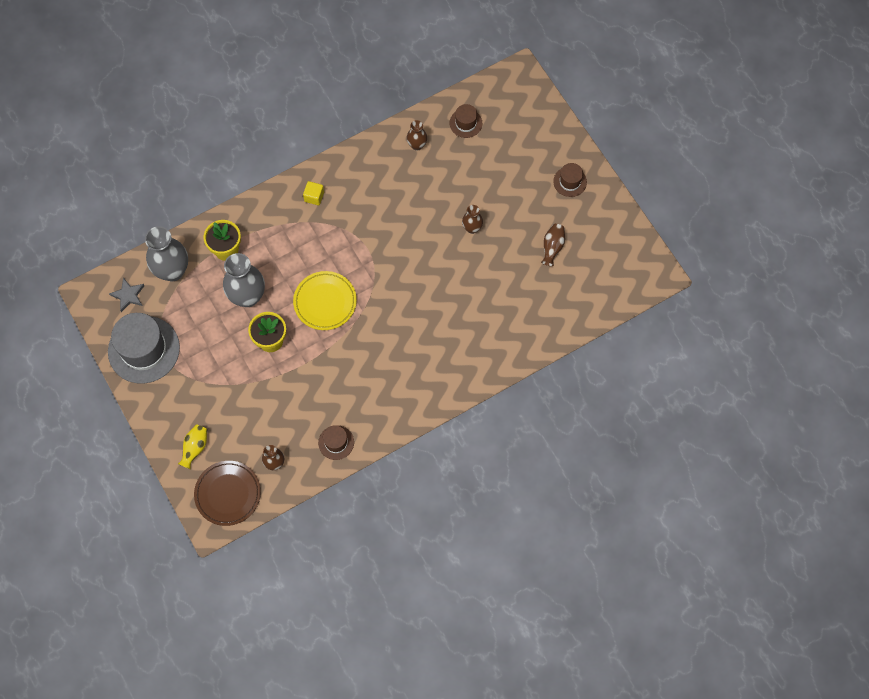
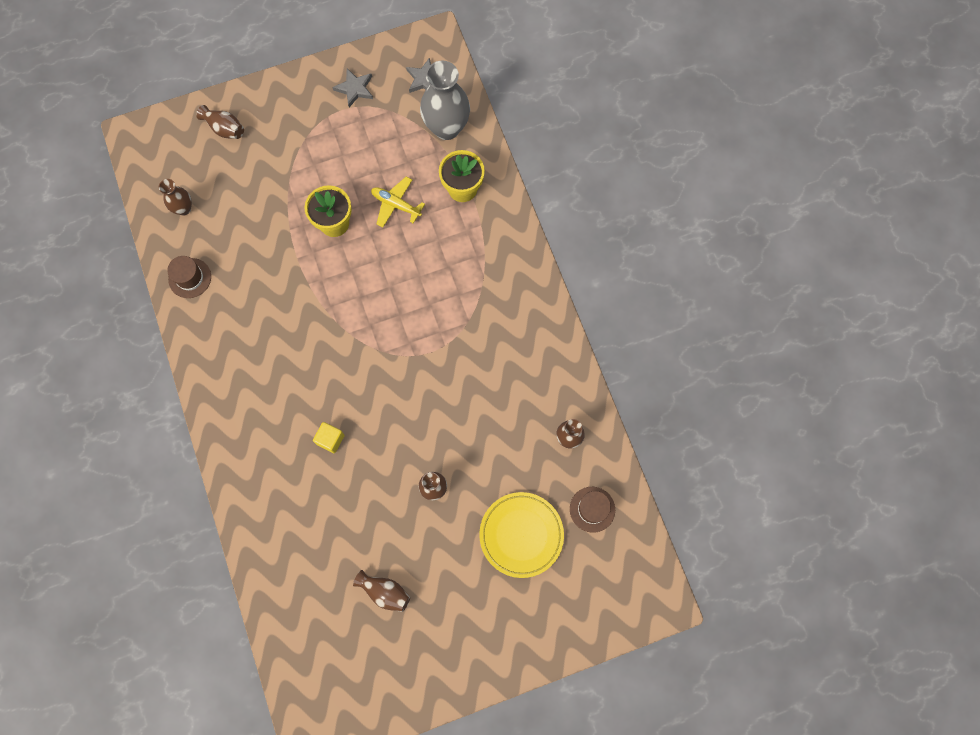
camera: 100 degrees right, 5 degrees up
(144, 349) = (355, 89): grey hat -> grey star
(195, 448) = (225, 129): yellow vase -> brown vase
(228, 494) = (162, 156): brown plate -> none
(247, 296) = (396, 205): grey vase -> yellow plane
(314, 197) = (515, 298): yellow cube -> yellow cube (330, 439)
(325, 302) = (369, 291): yellow plate -> yellow plate (521, 535)
(570, 182) = (478, 638): brown hat -> none

